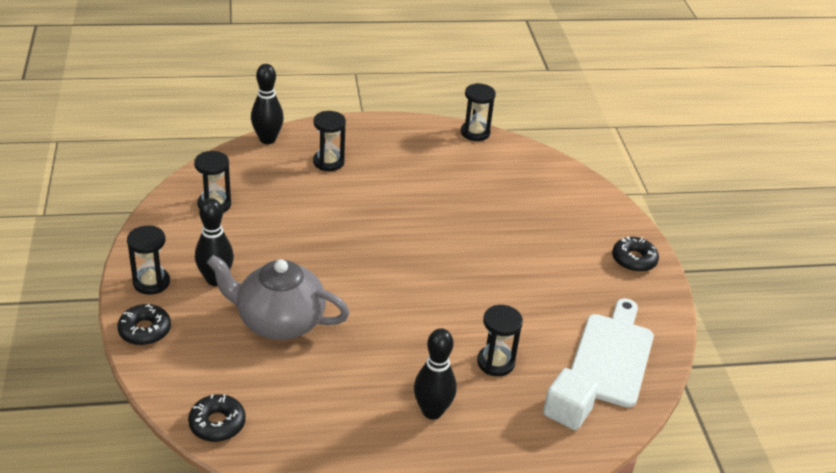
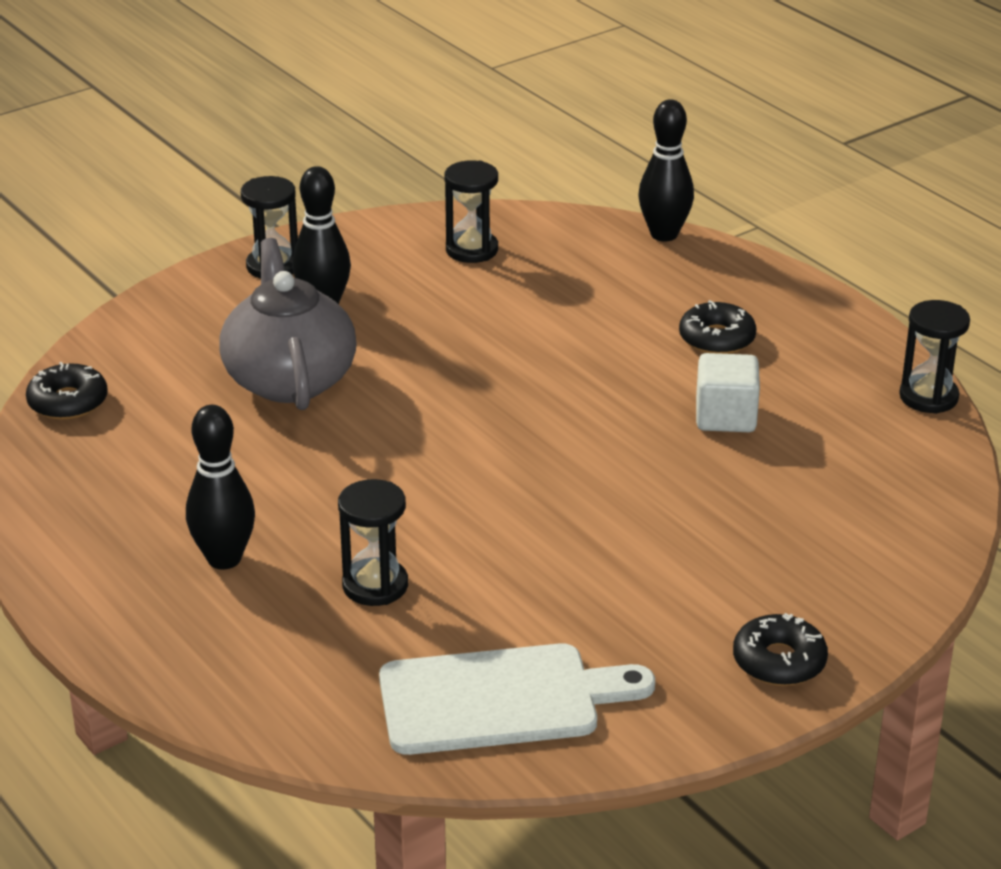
camera: 65 degrees right, 5 degrees down
(145, 330) = (184, 295): black donut -> black donut (717, 339)
(328, 162) = (674, 298): black hourglass -> none
(567, 412) = (327, 686): white cube -> white cube (725, 417)

